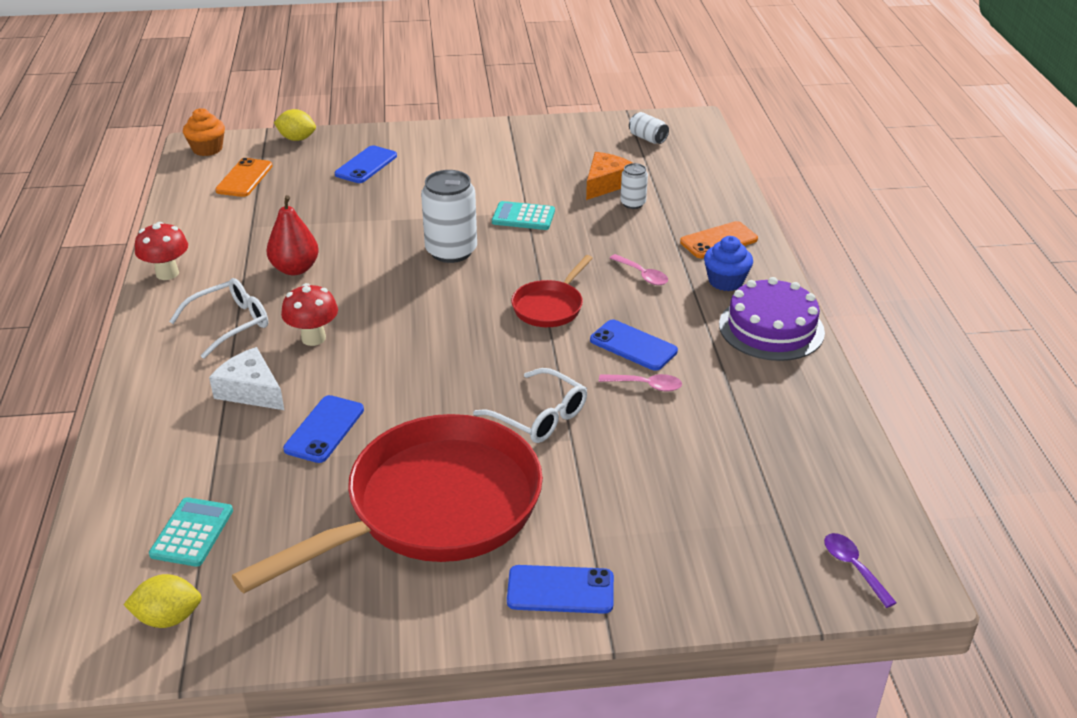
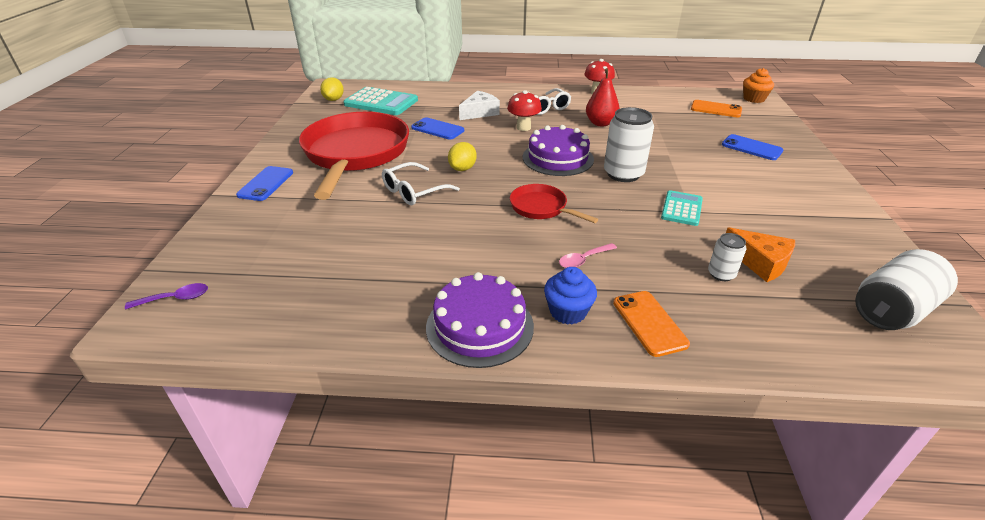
camera: 100 degrees right, 0 degrees up
(192, 532) = (381, 102): turquoise calculator -> turquoise calculator, size x1.69
(297, 139) = (784, 125): yellow lemon -> yellow lemon (462, 169)
(416, 301) = (558, 158): none -> purple cake
(434, 508) = (355, 154): red pan -> red pan turned 150 degrees counterclockwise
(633, 346) = (478, 239): blue phone -> none
(646, 385) = (426, 238): pink spoon -> none
(647, 138) = (892, 310): white can -> white can, size x1.90

